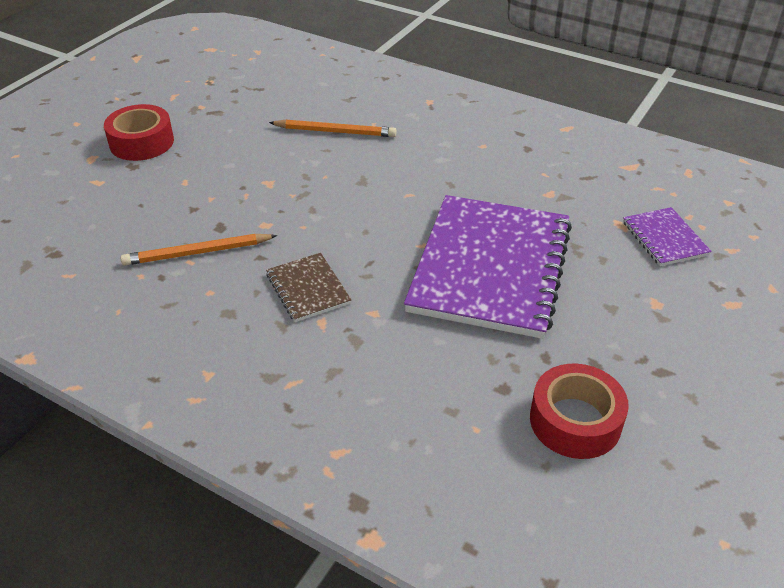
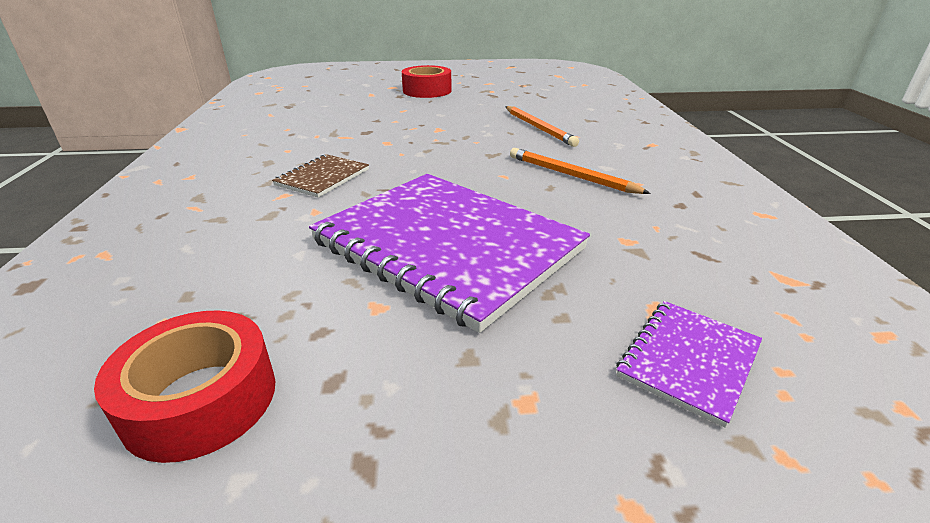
camera: 55 degrees right, 10 degrees down
(197, 252) = (328, 134): orange pencil -> orange pencil (571, 175)
(490, 267) = (447, 246): purple notebook -> purple notebook turned 60 degrees clockwise

